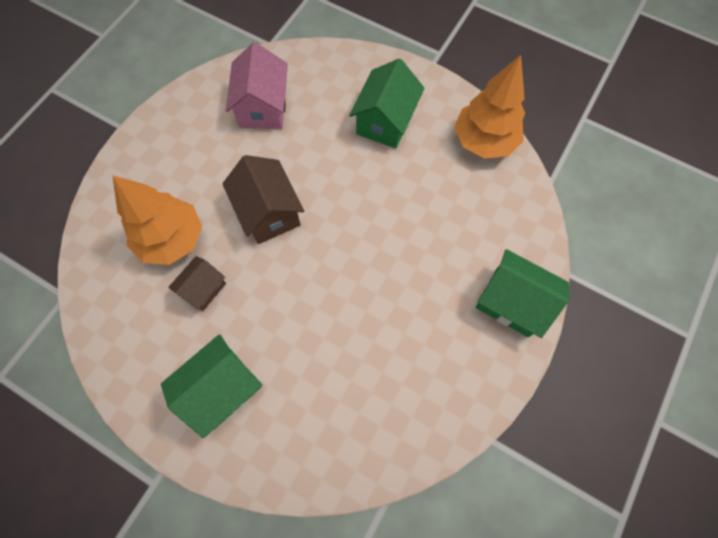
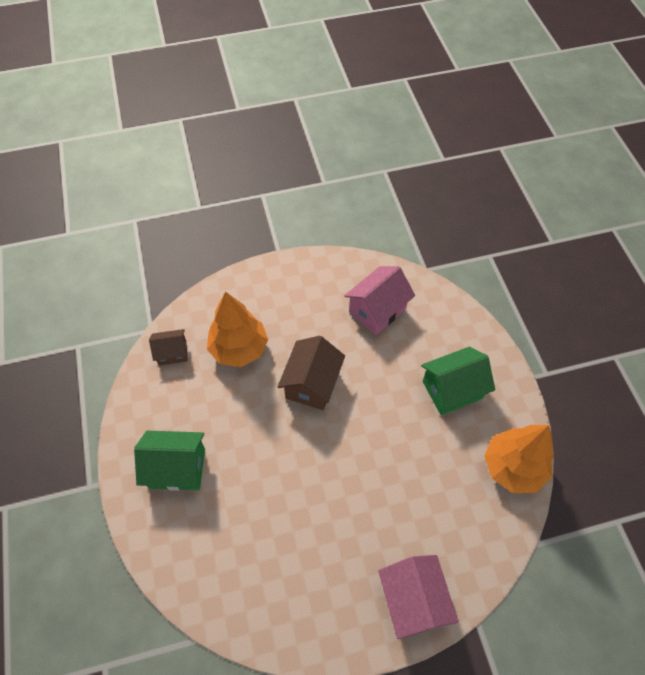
camera: 45 degrees right, 10 degrees down
(203, 288) = (226, 396): brown house -> brown house (172, 353)
(512, 302) = (413, 600): green house -> pink house

